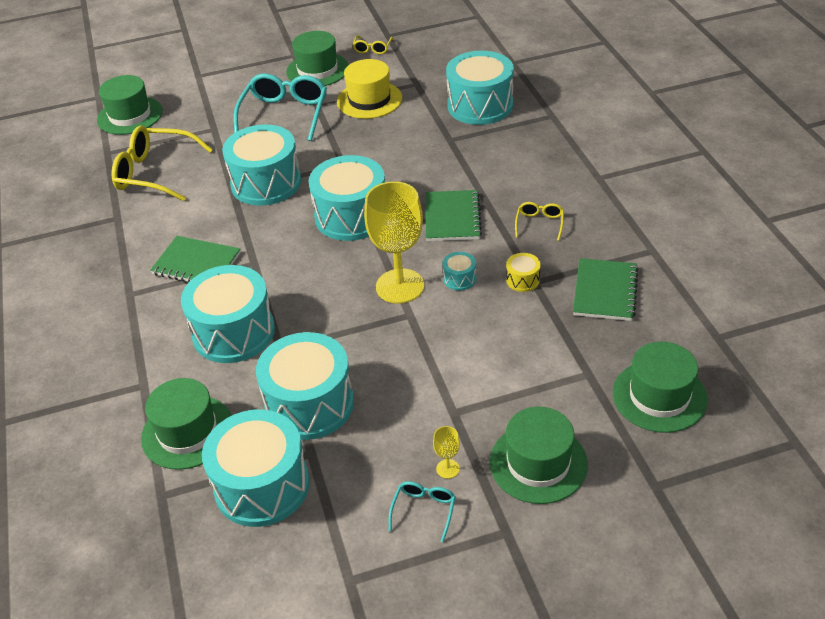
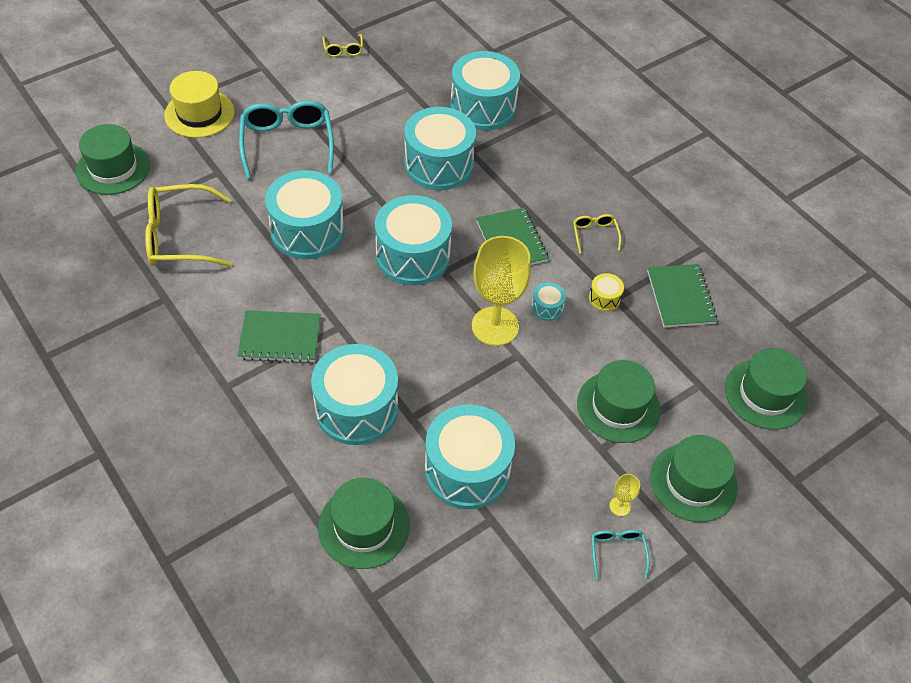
camera: 25 degrees left, 10 degrees up
(262, 485) = (462, 564): turquoise drum -> turquoise drum (438, 165)
(317, 70) = (296, 83): green hat -> green hat (618, 406)
(369, 100) = (368, 114): yellow hat -> yellow hat (199, 113)

